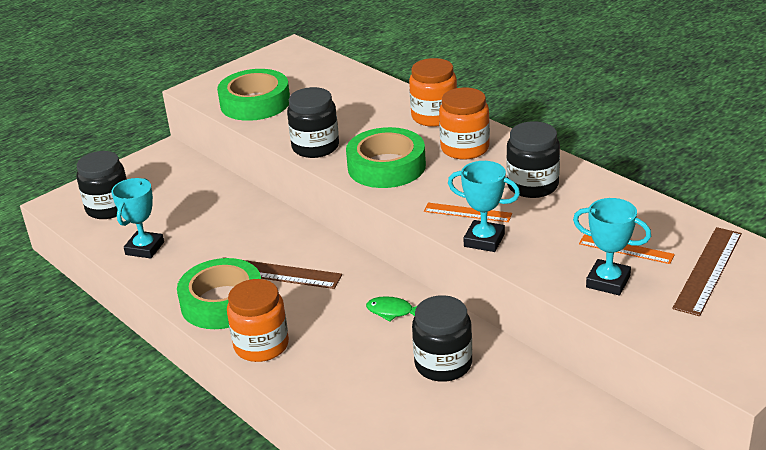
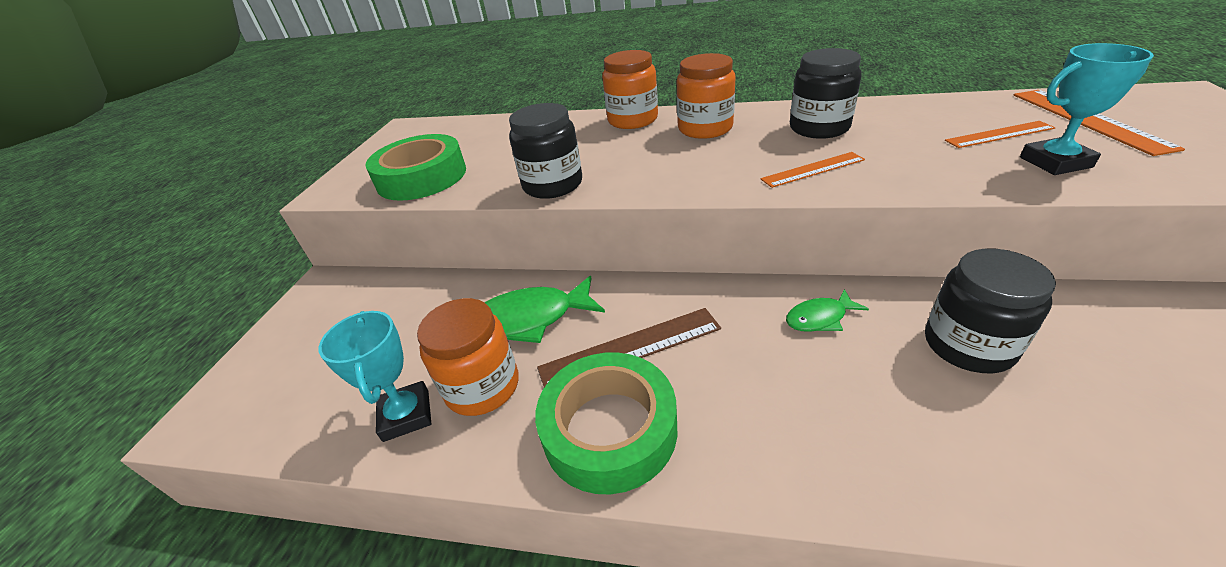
camera: 35 degrees left, 5 degrees up
(109, 208) = (294, 386): black jar -> none
(248, 231) = (530, 319): none -> green fish
(261, 345) = (747, 462): orange jar -> orange jar (482, 386)
(386, 166) = (659, 169): green tape -> none
(484, 240) = (879, 183): turquoise trophy -> none
(708, 270) = (1087, 120): brown ruler -> orange ruler

